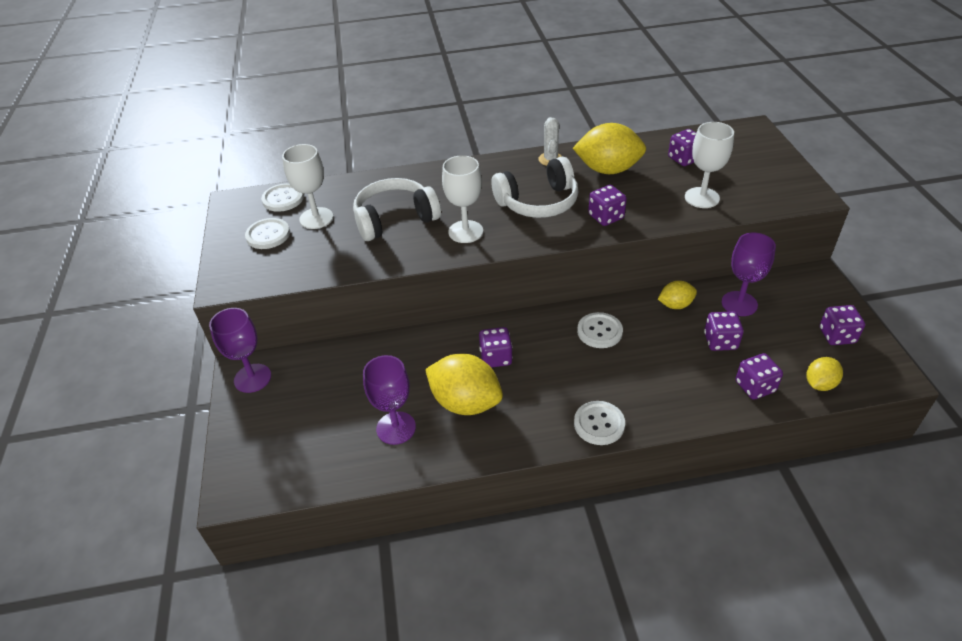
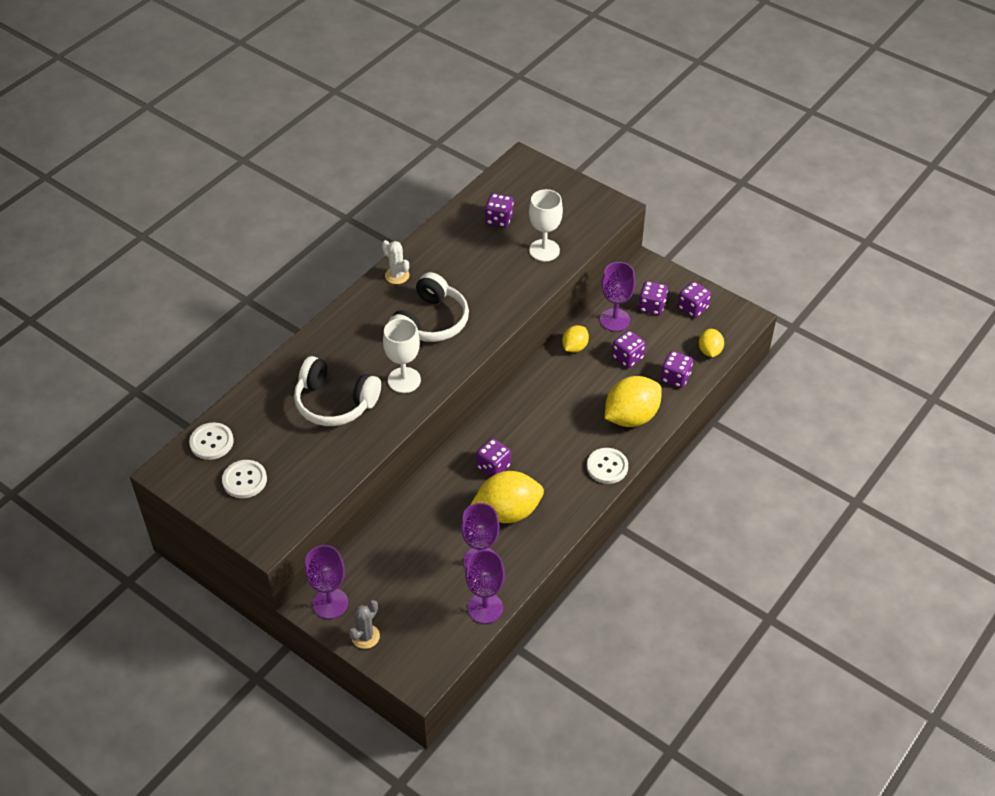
camera: 45 degrees left, 5 degrees up
(242, 422) = (365, 636): none -> grey cactus
(316, 218) = (266, 441): white goblet -> none
(352, 471) = (485, 608): none -> purple goblet
(395, 219) = (334, 403): white headphones -> white headphones turned 90 degrees counterclockwise
(599, 331) = (544, 400): white button -> none
(606, 217) = (493, 306): purple dice -> purple dice (651, 306)
(608, 170) = (452, 261): yellow lemon -> yellow lemon (631, 417)

